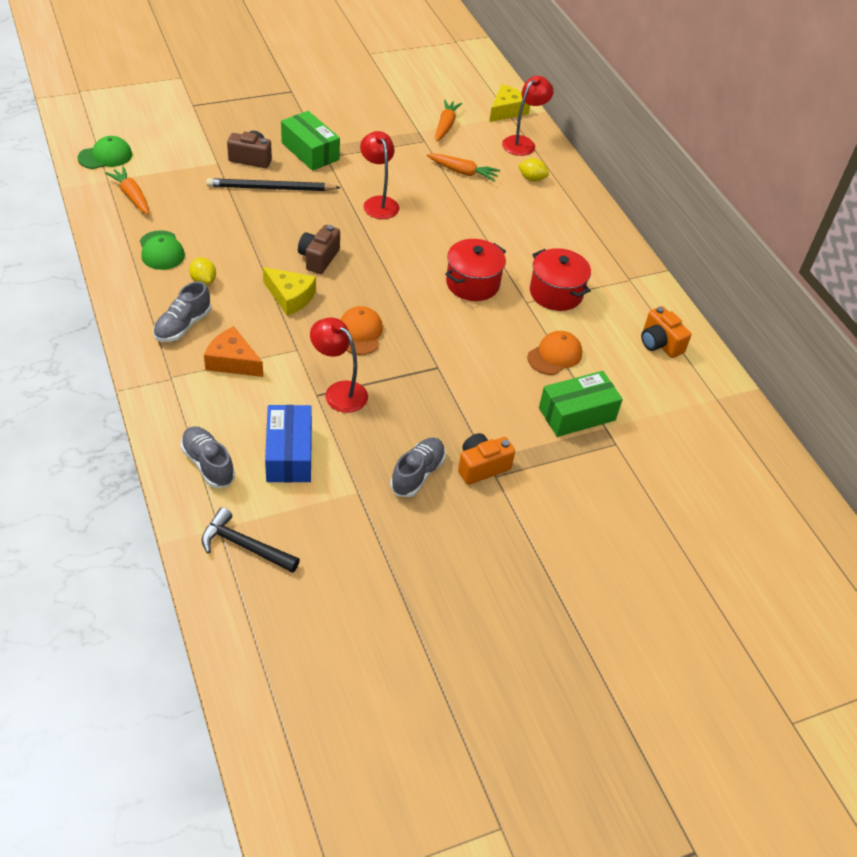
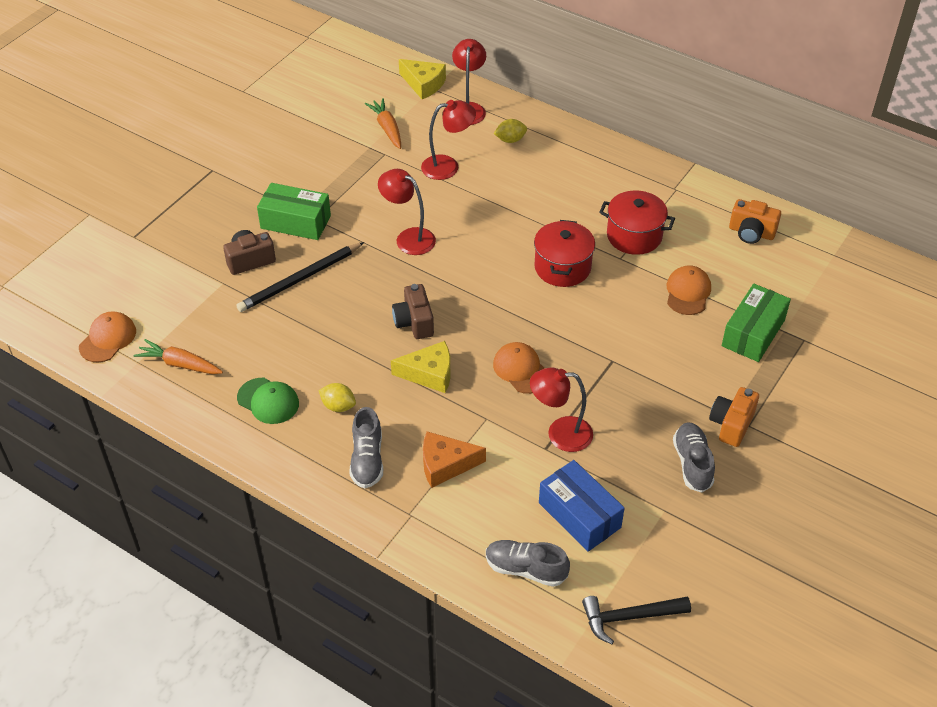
camera: 30 degrees left, 0 degrees up
(105, 156) = (108, 339): green cap -> orange cap
(462, 172) = (448, 166): orange carrot -> red lamp
(507, 111) = (423, 84): yellow cheese -> yellow cheese turned 120 degrees clockwise

